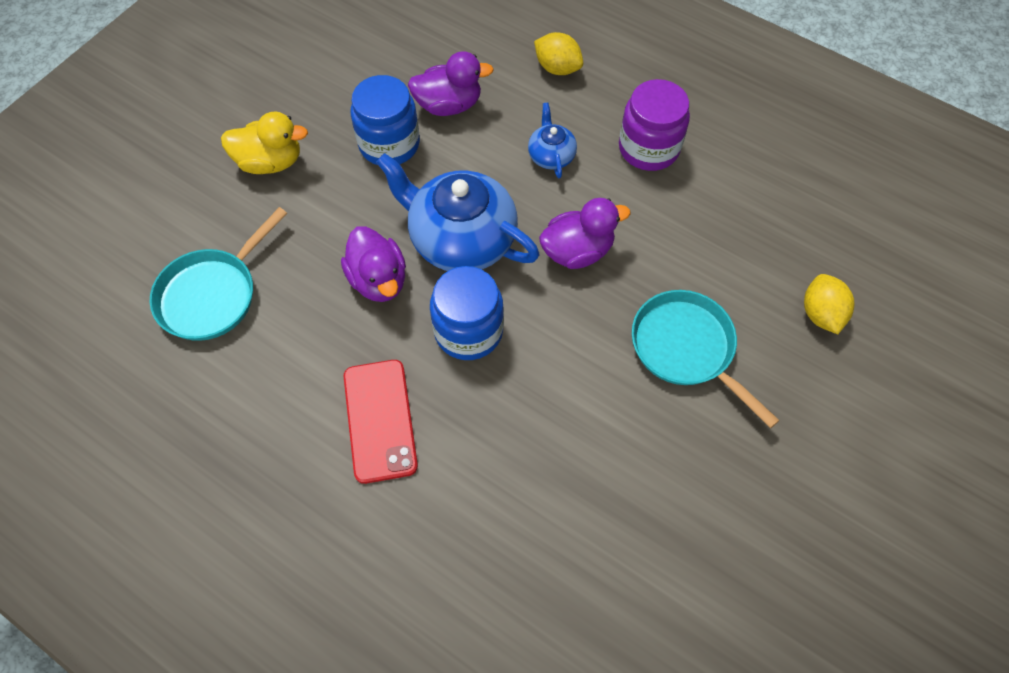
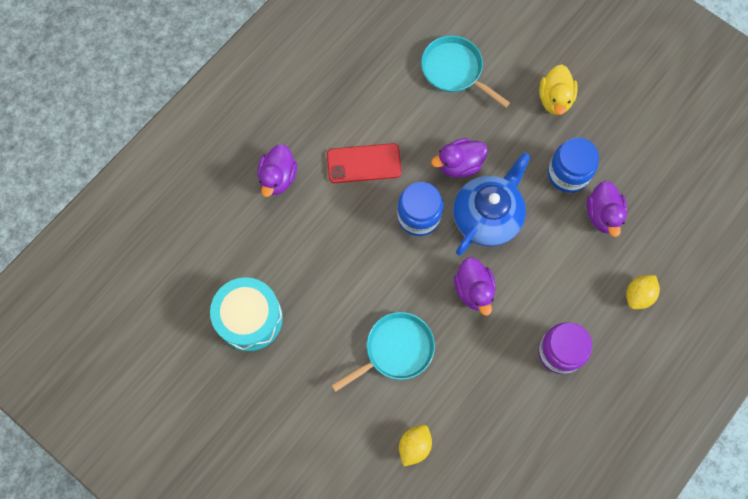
camera: 95 degrees right, 10 degrees up
(411, 565) = (278, 178): none -> purple duck
(551, 155) = (555, 281): blue teapot -> none
(678, 584) = (249, 318): none -> turquoise drum
(821, 314) = (414, 446): yellow lemon -> yellow lemon turned 60 degrees counterclockwise

